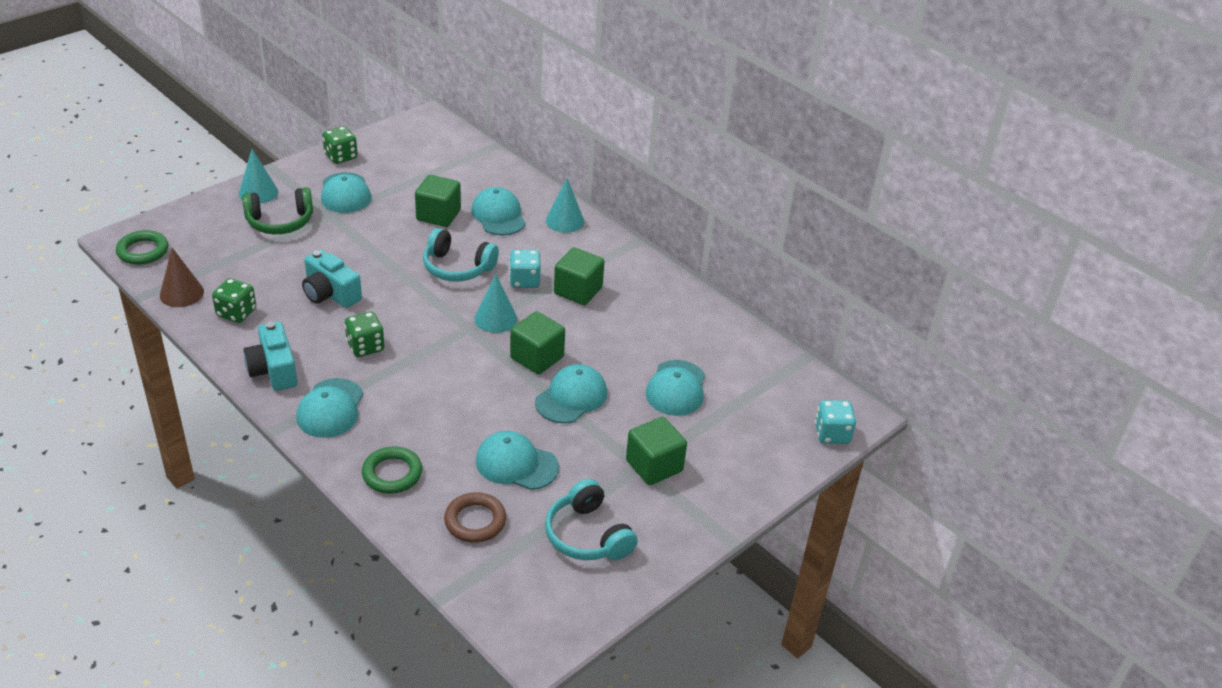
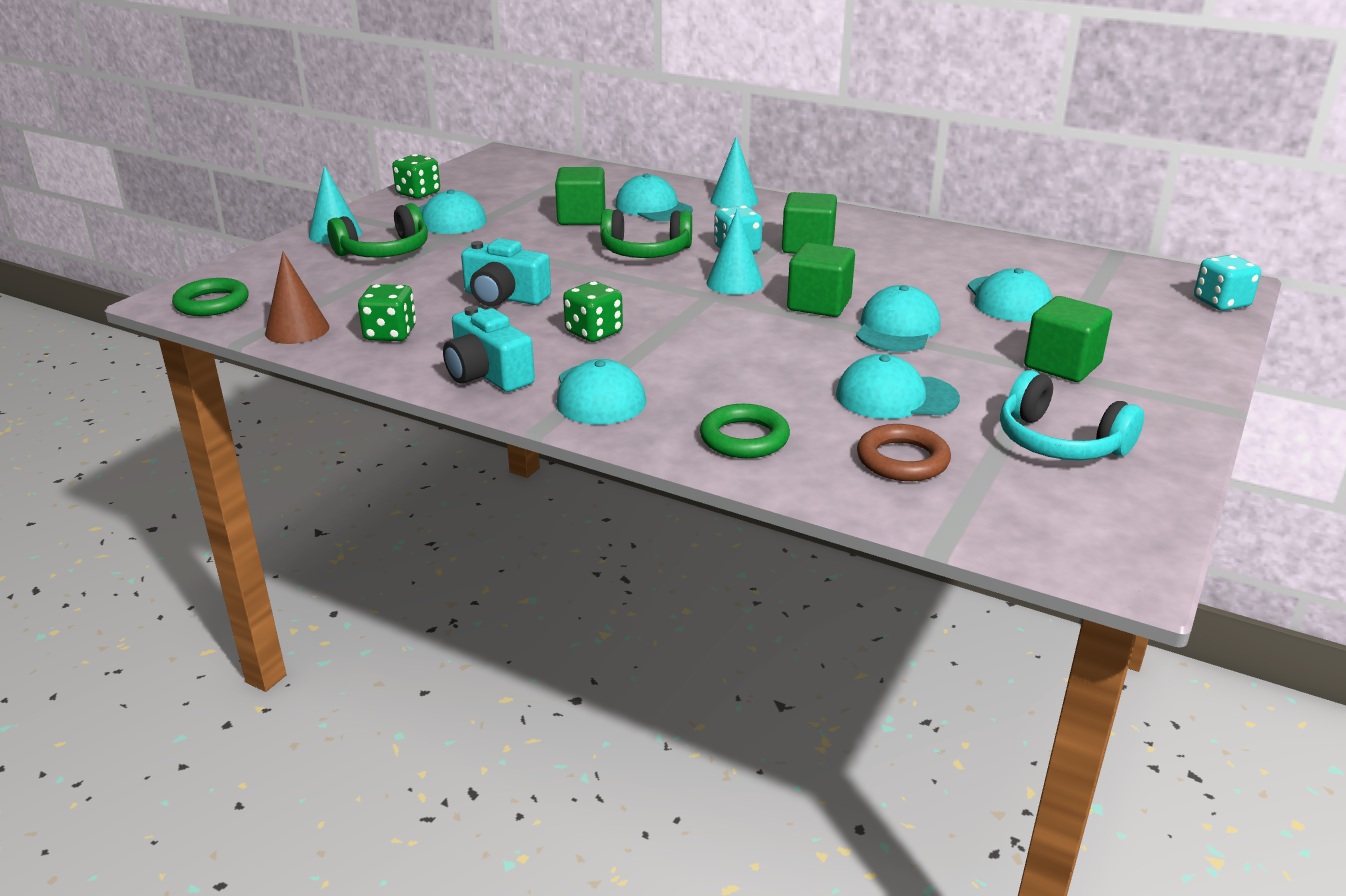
camera: 15 degrees left, 10 degrees down
(457, 267) = (645, 252): turquoise headphones -> green headphones

